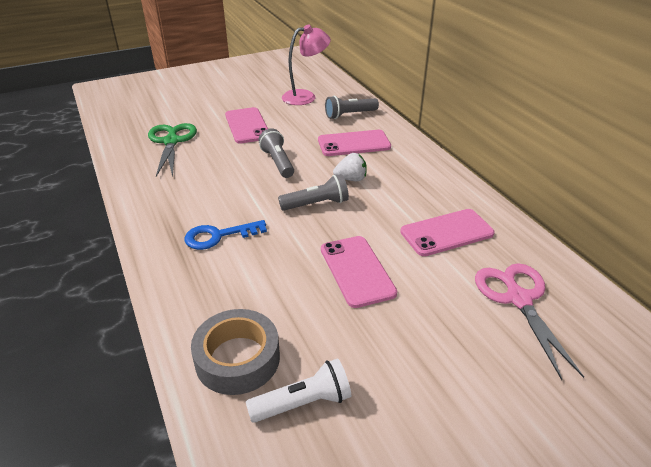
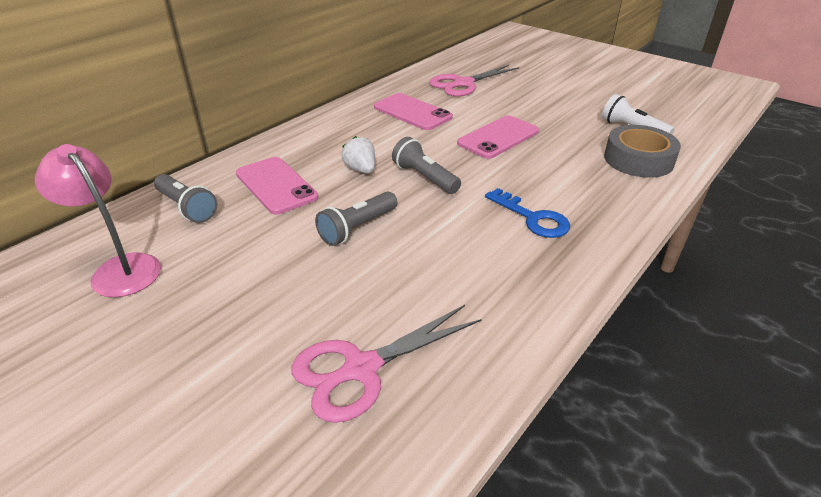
camera: 115 degrees left, 0 degrees up
(171, 141) = (361, 369): green scissors -> pink scissors
(247, 126) = (260, 296): pink phone -> none

